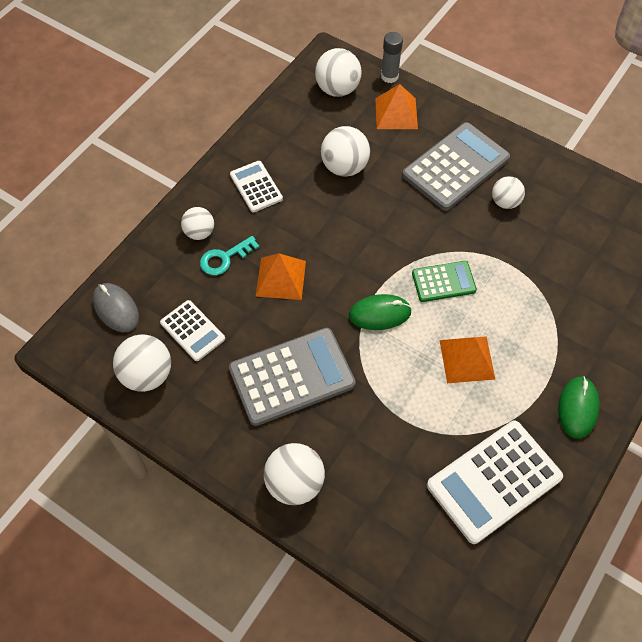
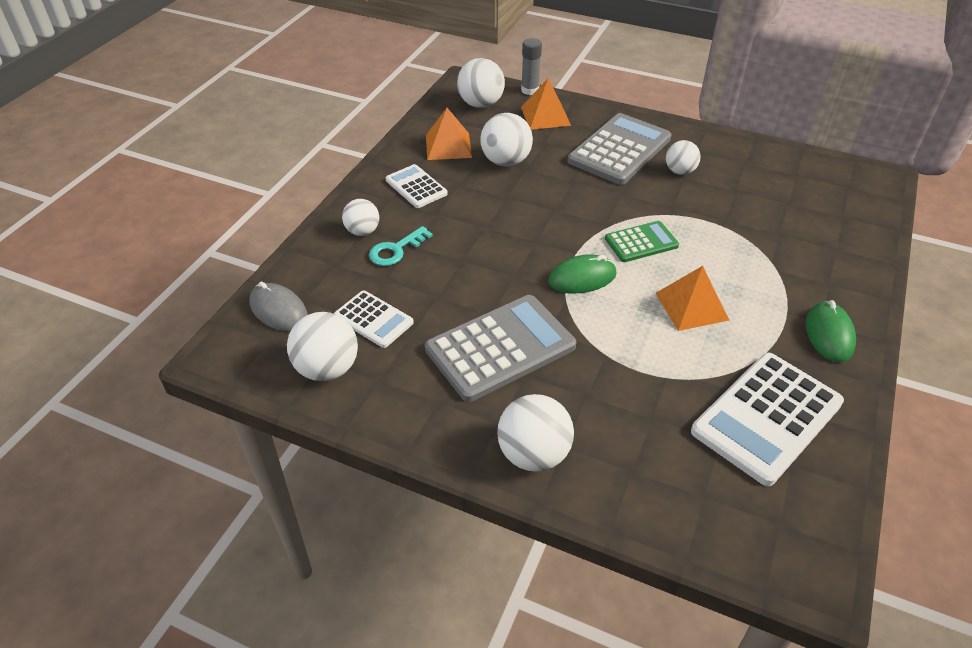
camera: 10 degrees left, 15 degrees down
(281, 278) = (463, 260): orange pyramid -> orange pyramid (448, 146)

